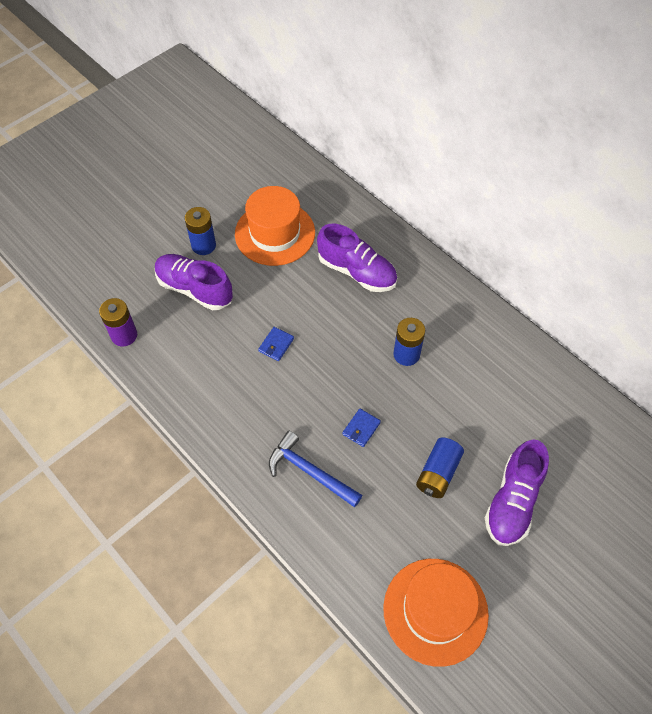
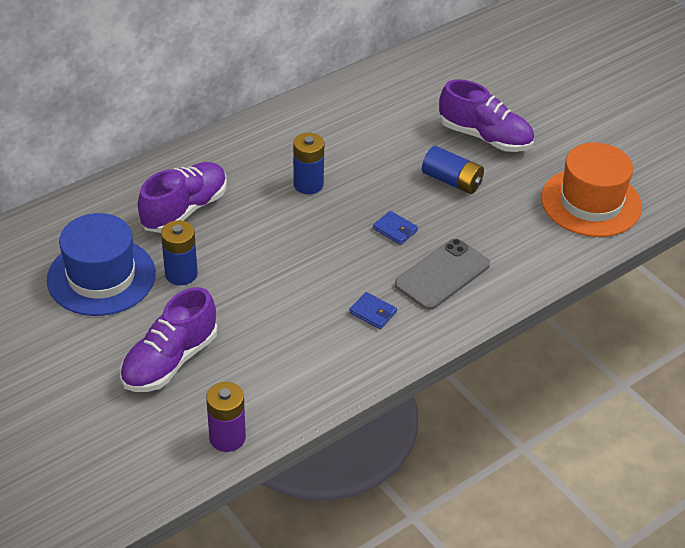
camera: 85 degrees left, 15 degrees down
(203, 245) = (98, 349): blue battery -> blue battery (181, 274)
(275, 233) = (101, 277): orange hat -> blue hat
(276, 345) = (274, 289): blue wallet -> blue wallet (373, 312)
(310, 472) = (442, 275): blue hammer -> grey phone

